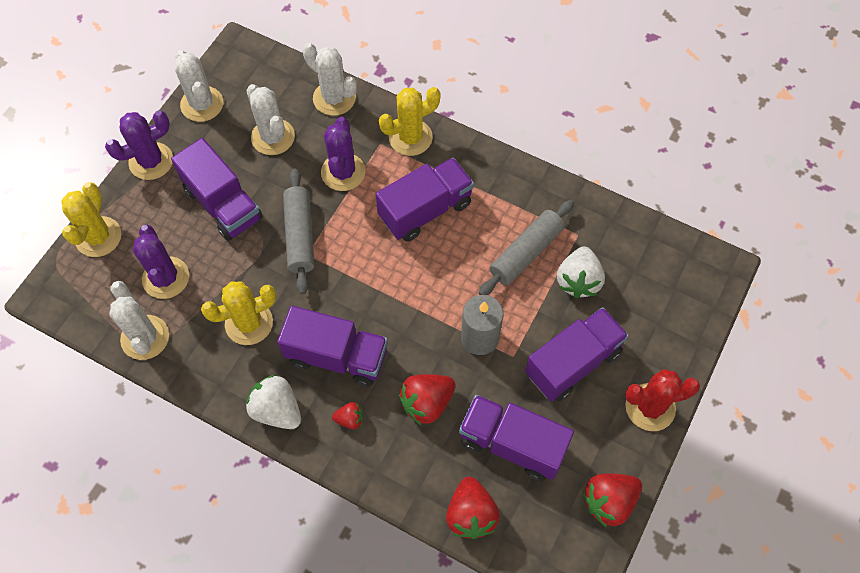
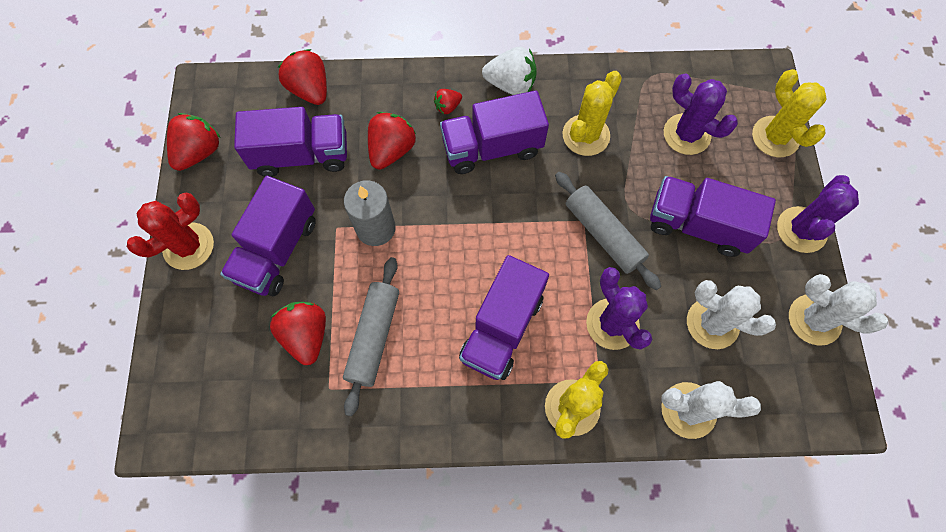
camera: 150 degrees right, 5 degrees up
(145, 337) = (659, 82): white cactus -> none
(578, 281) = (306, 335): white strawberry -> red strawberry

